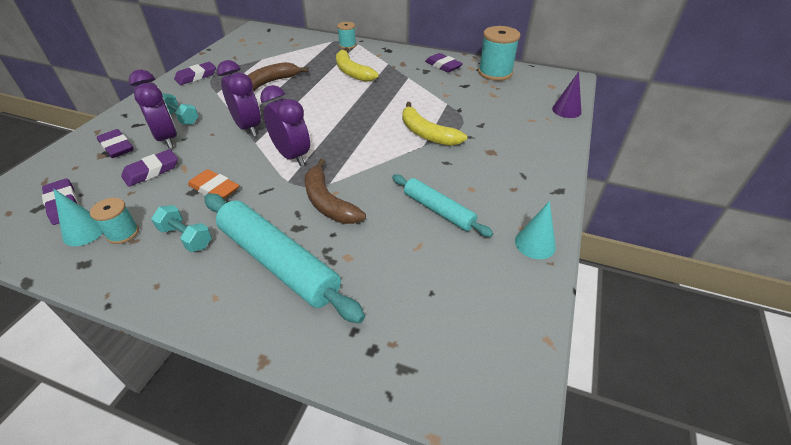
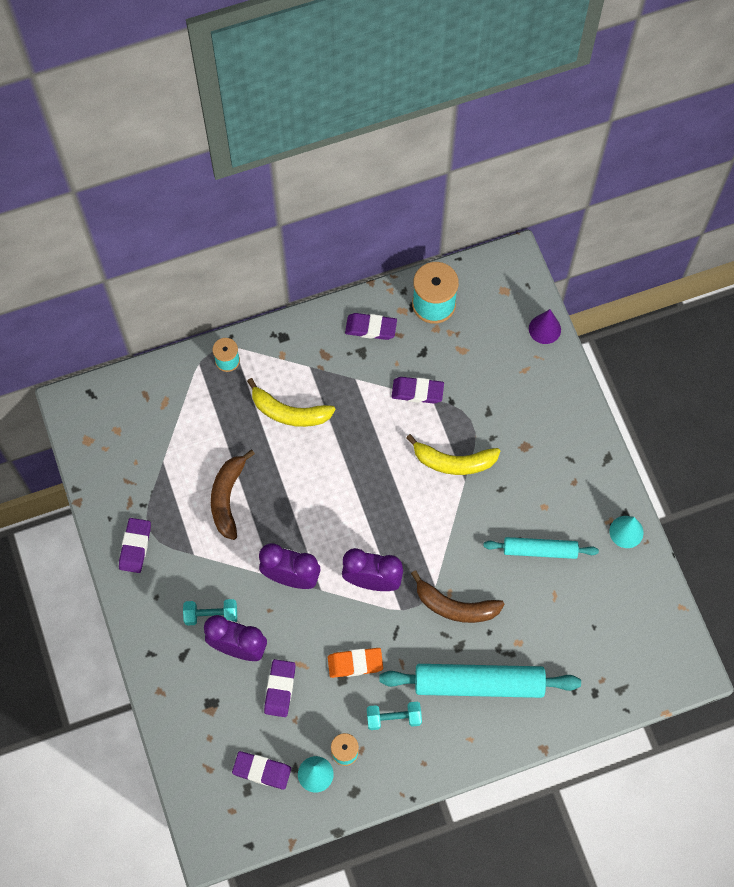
camera: 40 degrees left, 25 degrees up
(117, 147) = (209, 691): purple eraser -> purple eraser (417, 391)

